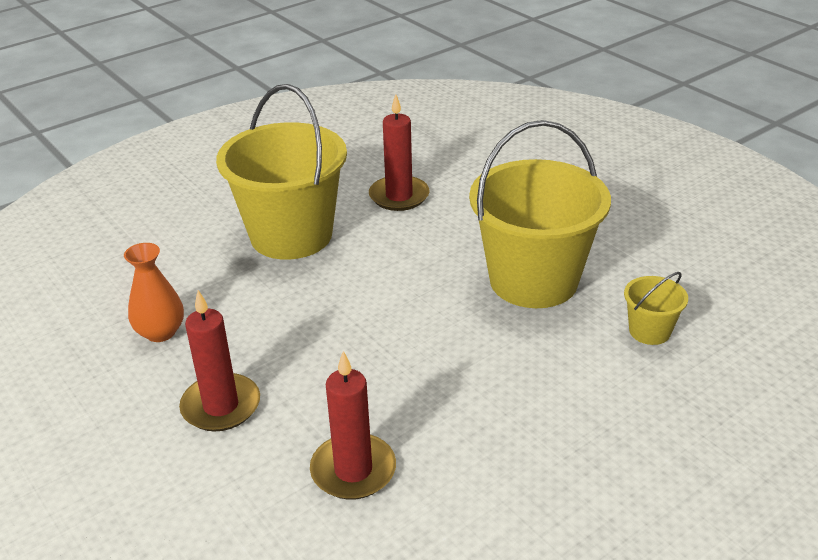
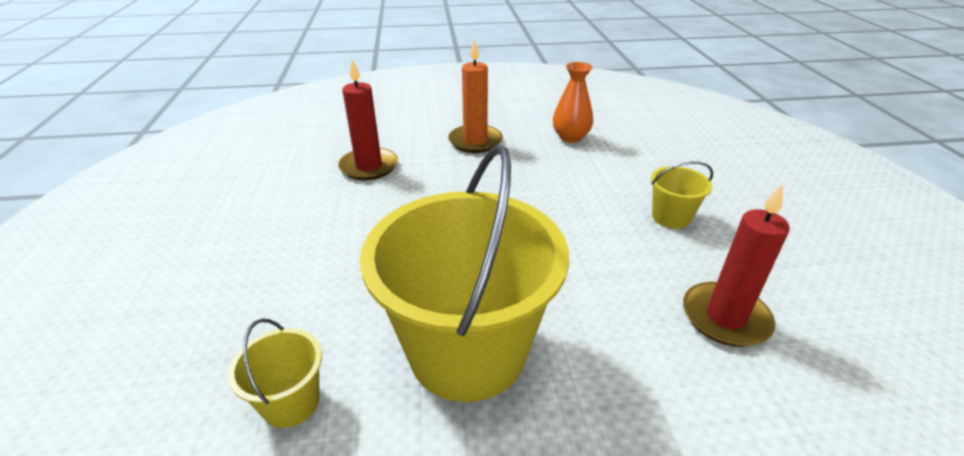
camera: 120 degrees right, 0 degrees up
(221, 406) = (475, 141): red candle -> orange candle
(291, 235) = (671, 217): yellow bucket -> yellow bucket, size x0.43

